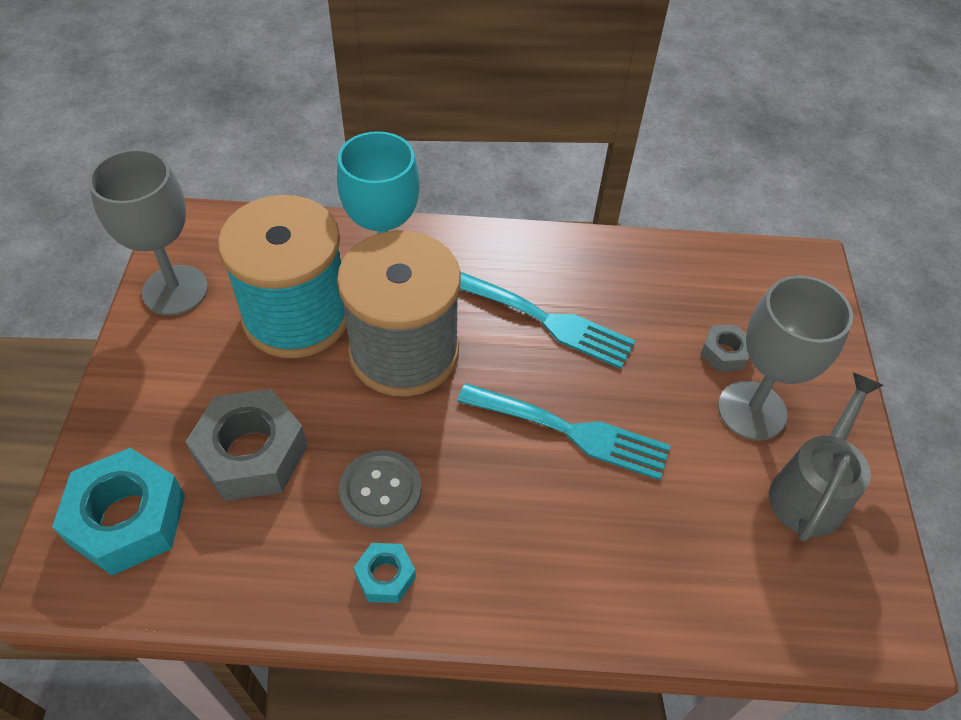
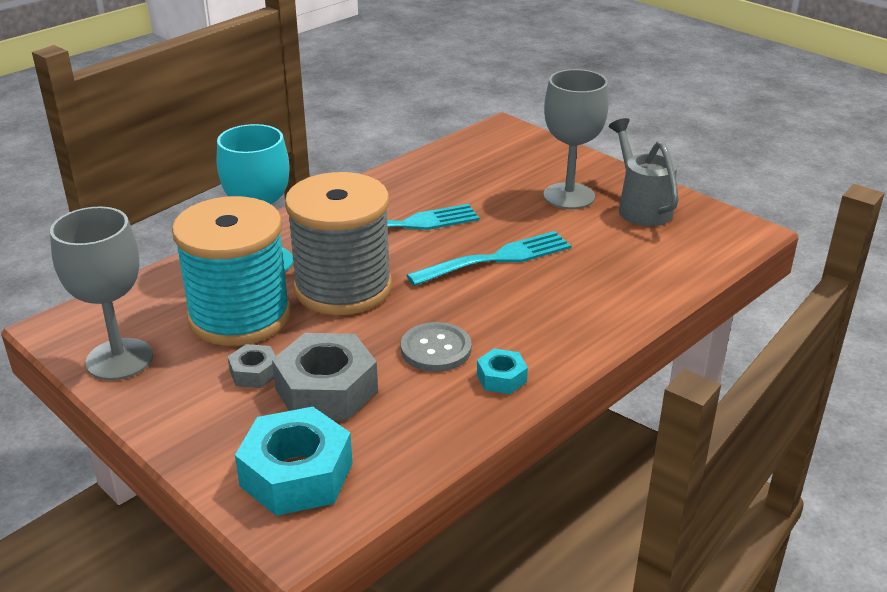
camera: 45 degrees left, 20 degrees down
(724, 353) = (520, 183): grey nut -> grey nut (254, 373)

